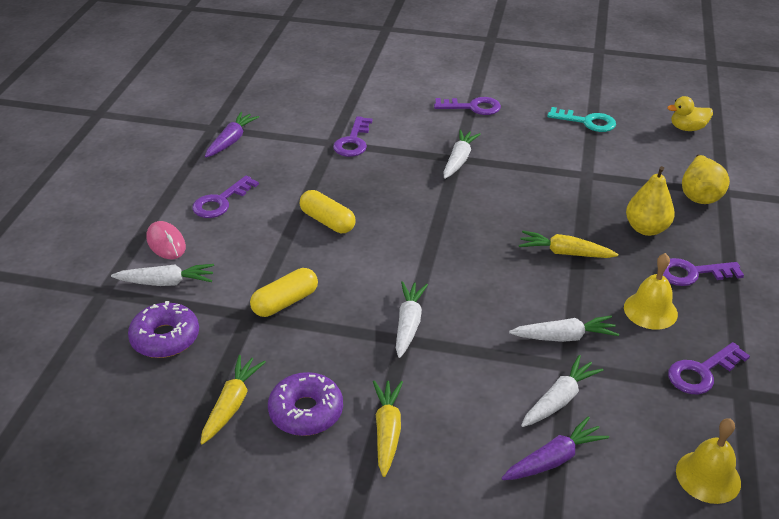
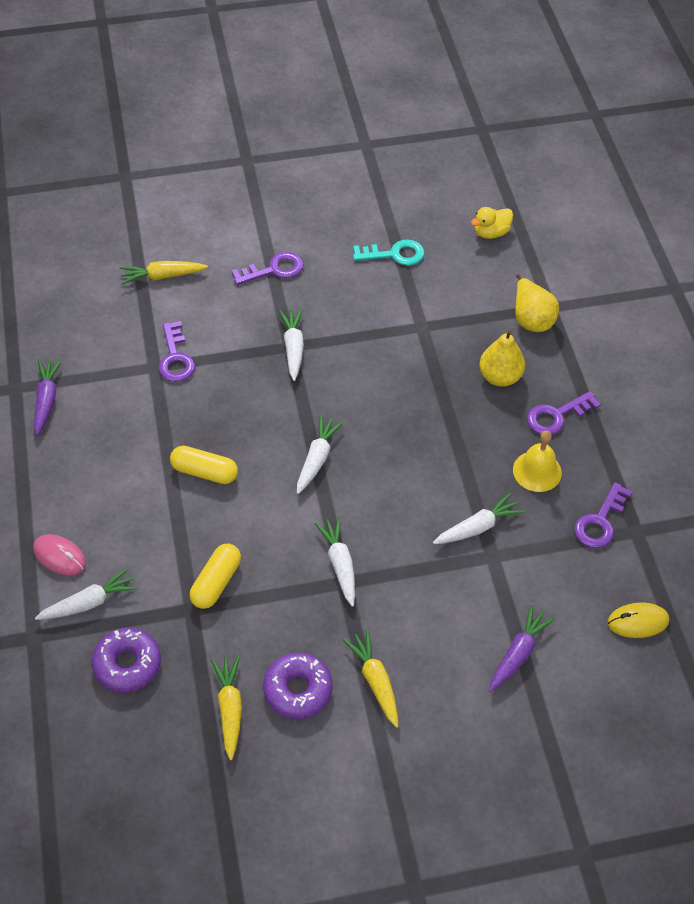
camera: 25 degrees left, 15 degrees up
(220, 201) = (84, 485): purple key -> none
(559, 399) = (499, 593): white carrot -> white carrot (317, 458)
(564, 253) = (440, 431): yellow carrot -> yellow carrot (162, 276)
(708, 476) = (638, 621): yellow bell -> yellow mouse

